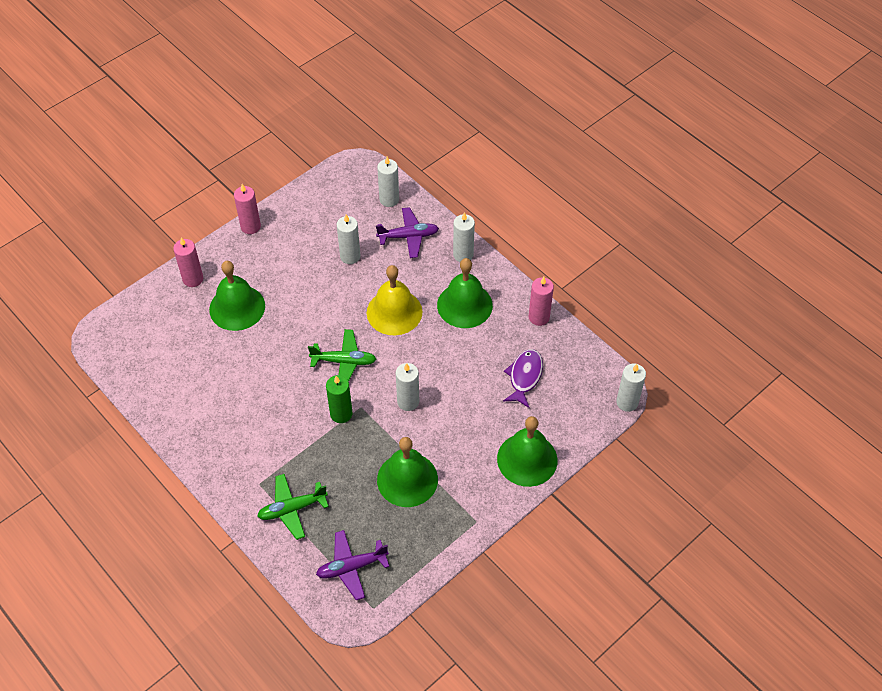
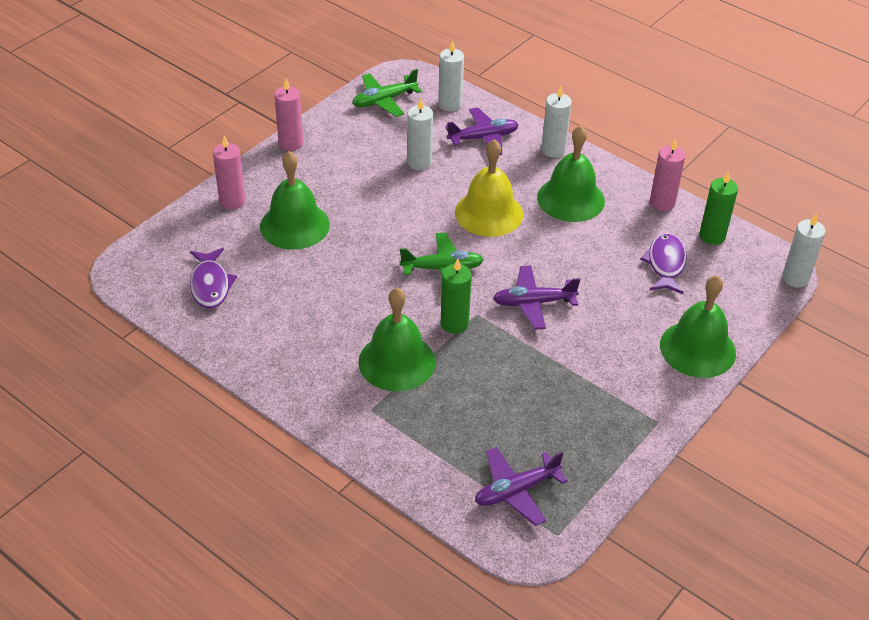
camera: 10 degrees left, 10 degrees down
(161, 357) = (210, 285): none -> purple fish
(292, 509) = (421, 433): green plane -> green plane (384, 100)
(407, 479) = (557, 385): green bell -> green bell (396, 361)
(408, 402) = (533, 303): white candle -> purple plane
(571, 354) = (712, 236): none -> green candle

